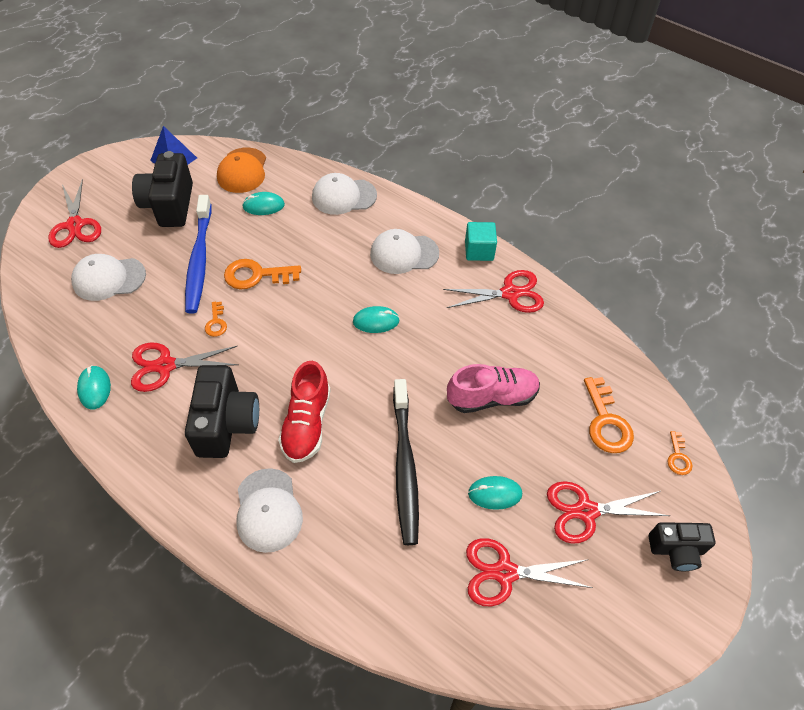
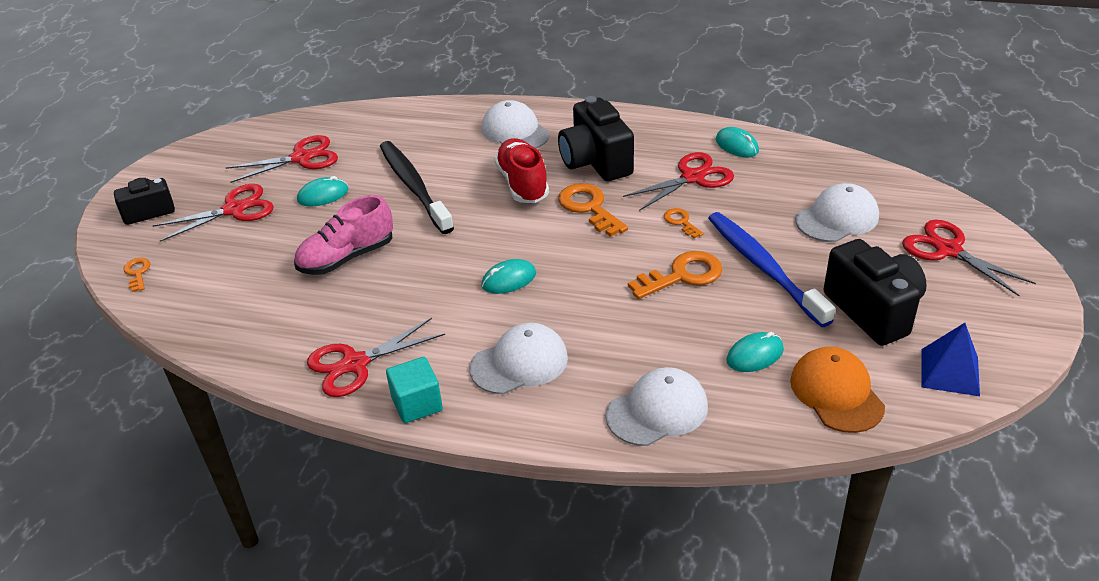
camera: 160 degrees right, 15 degrees down
(606, 422) = (216, 277): orange key -> orange key (589, 208)

